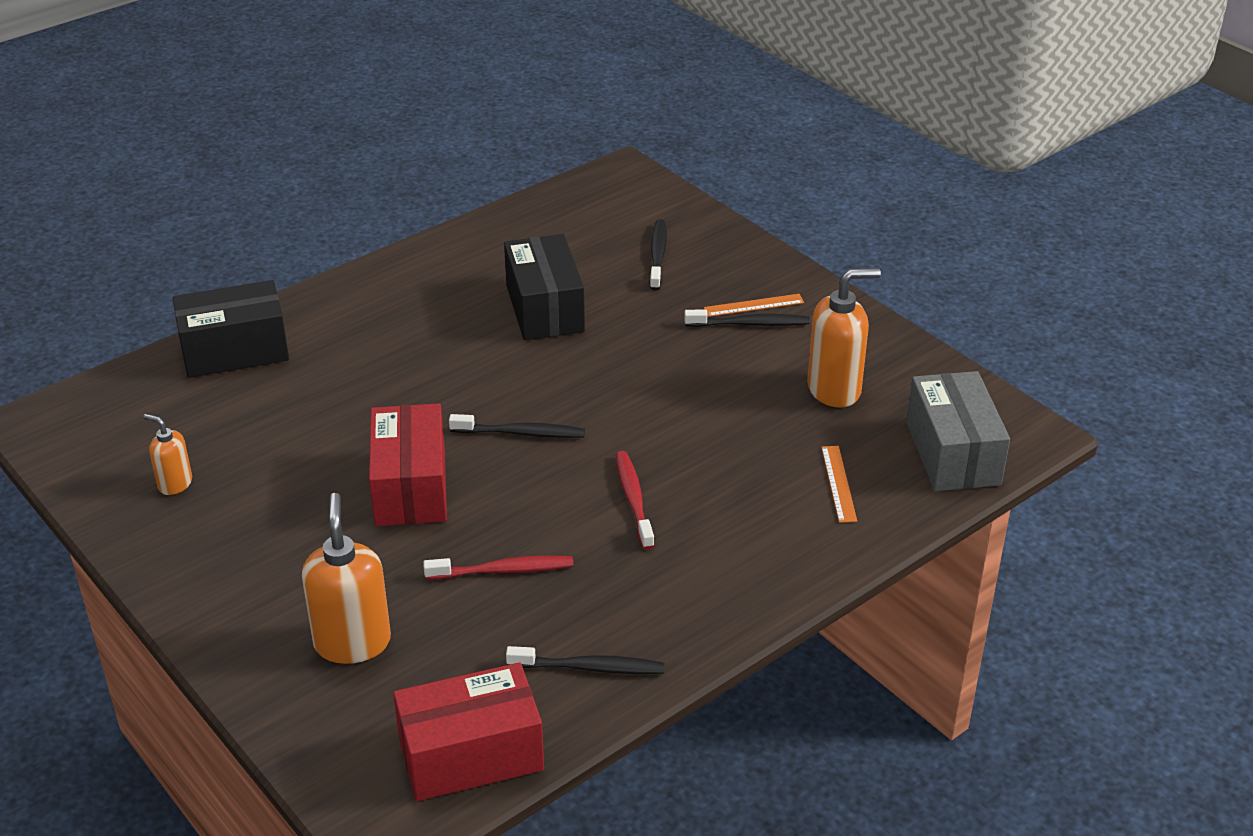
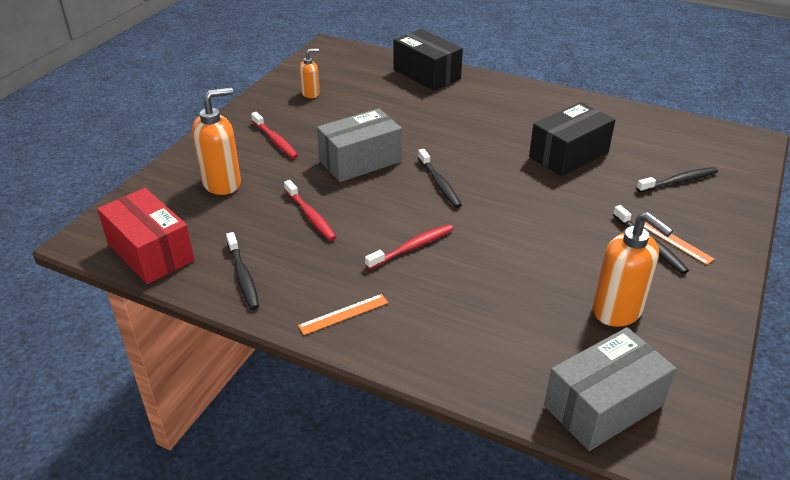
camera: 65 degrees right, 0 degrees up
(175, 484) = (310, 94): orange soap dispenser -> orange soap dispenser turned 60 degrees clockwise
(281, 557) = (275, 140): none -> red toothbrush
(410, 487) = (360, 161): red box -> grey box
(838, 483) = (507, 344): orange ruler -> orange ruler (343, 314)

